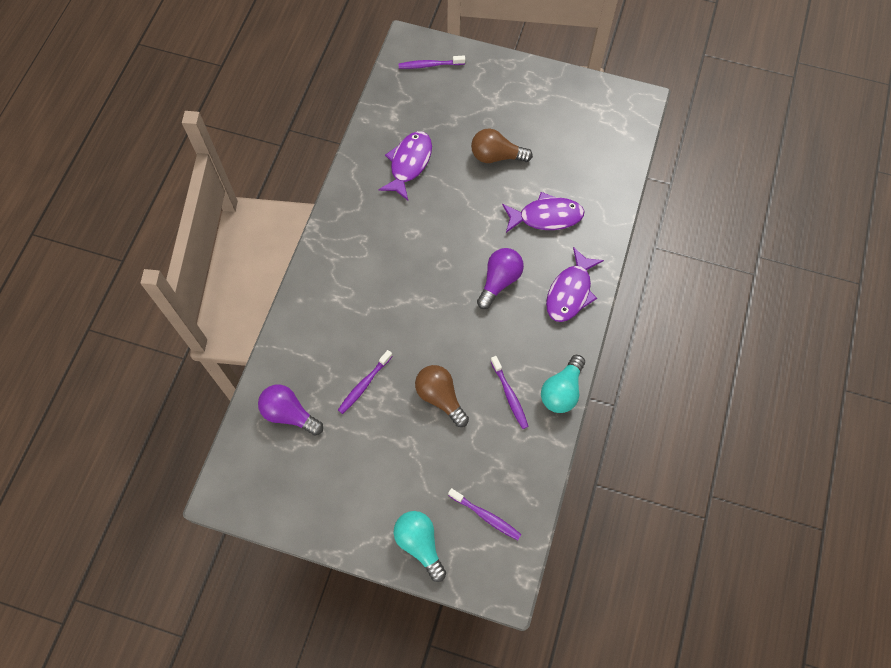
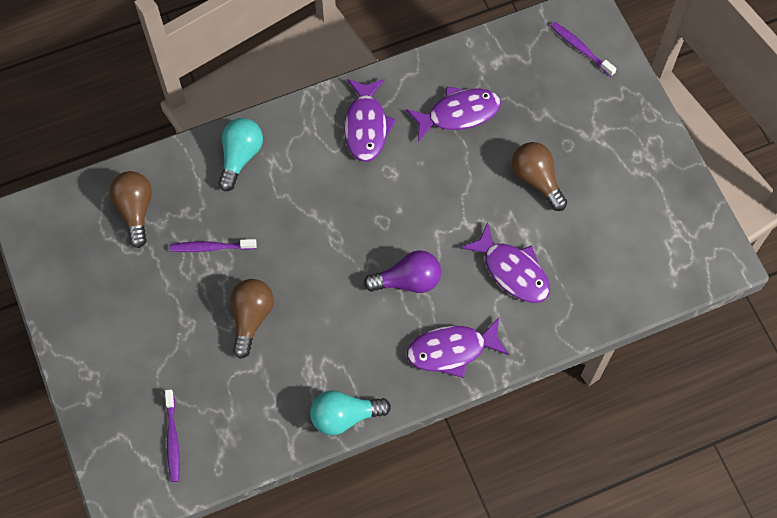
camera: 50 degrees right, 0 degrees up
(289, 414) = (135, 210): purple light bulb -> brown light bulb
(366, 222) = (366, 126): none -> purple fish
(420, 544) = (105, 404): turquoise light bulb -> turquoise light bulb (240, 157)
(509, 395) = (302, 374): purple toothbrush -> none

